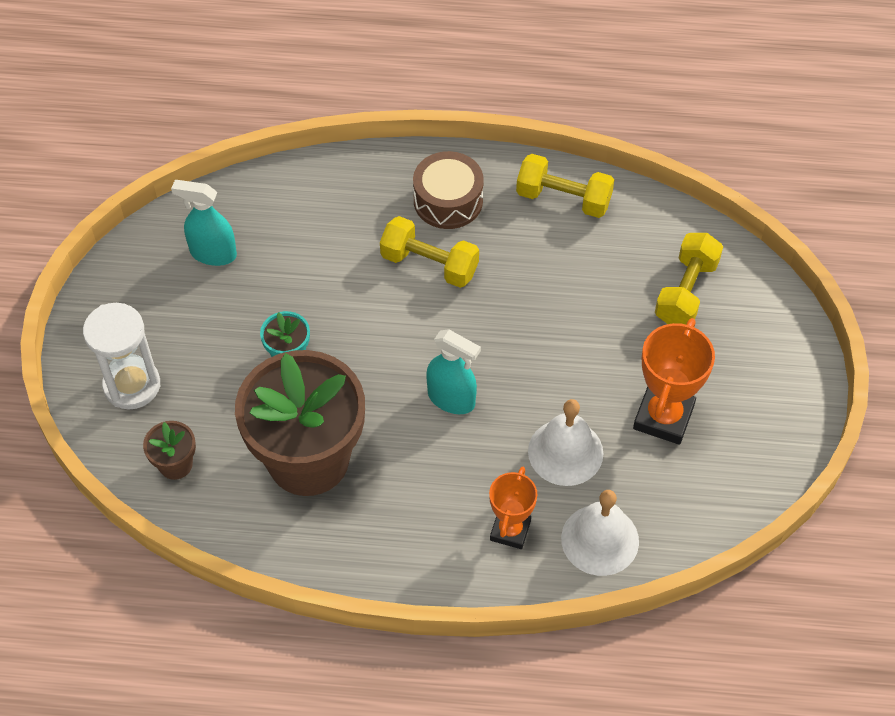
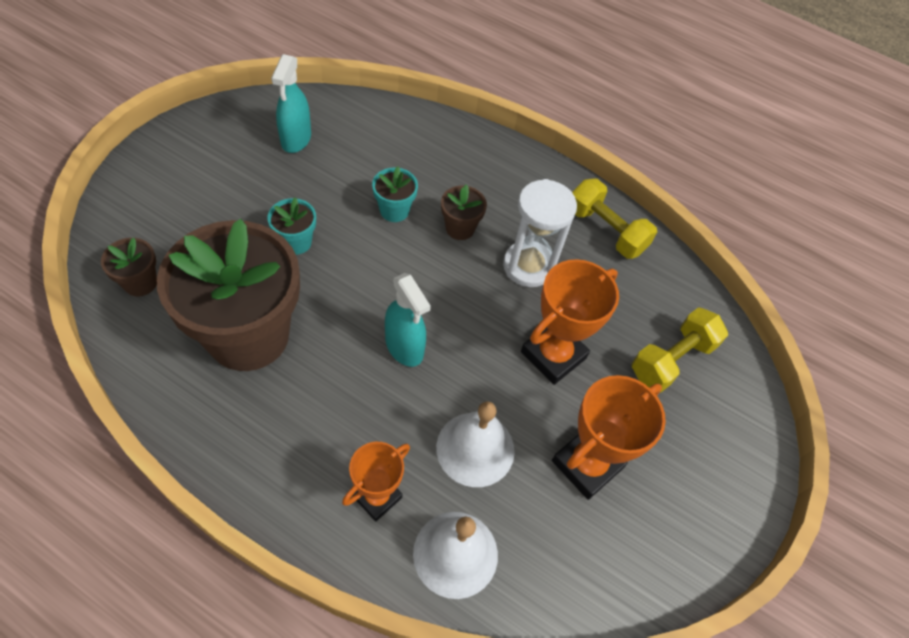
camera: 20 degrees right, 0 degrees up
(132, 385) = (158, 204): white hourglass -> white hourglass (528, 266)
(213, 253) = (296, 139): turquoise spray bottle -> turquoise spray bottle turned 120 degrees counterclockwise
(357, 278) = (394, 210): none -> turquoise flower pot
(429, 264) = (460, 228): yellow dumbbell -> brown flower pot
(448, 200) = (507, 187): brown drum -> none
(583, 340) = (553, 355): none -> orange trophy

